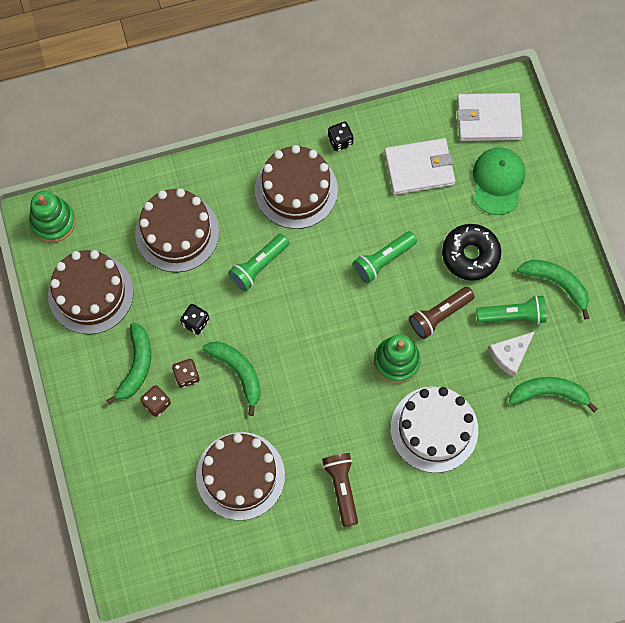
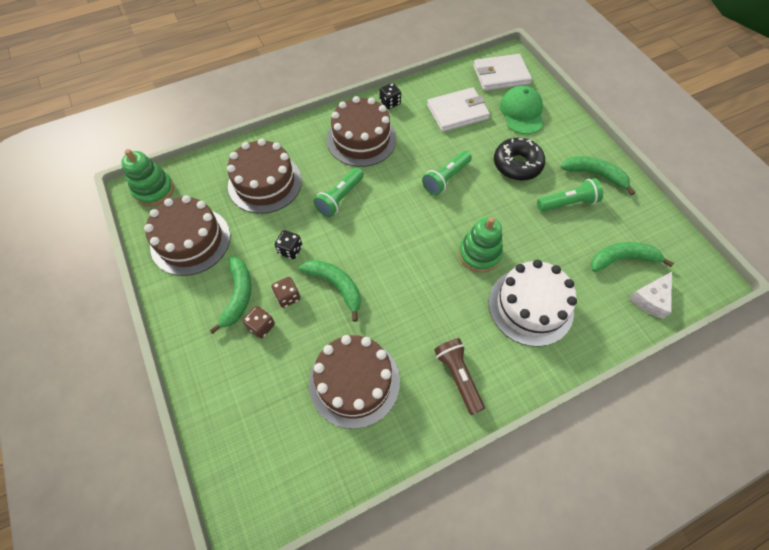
camera: 10 degrees left, 10 degrees down
(439, 315) = (506, 212): brown flashlight -> none
(510, 355) = (577, 233): white cheese -> white cheese (651, 299)

